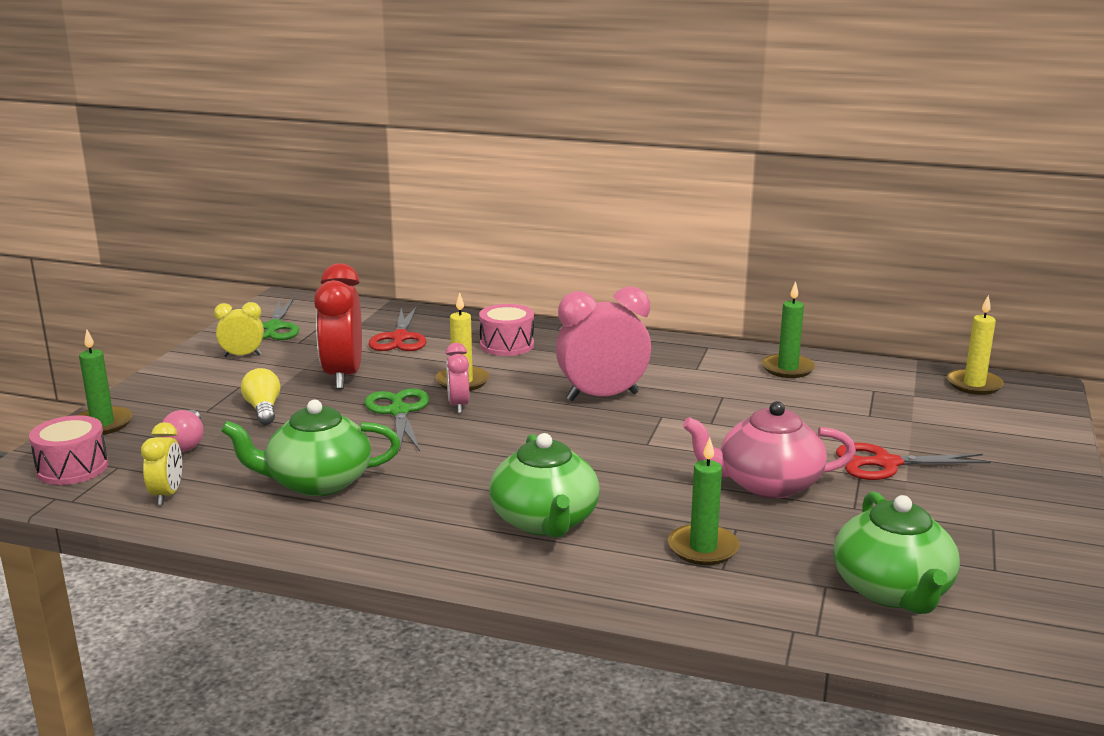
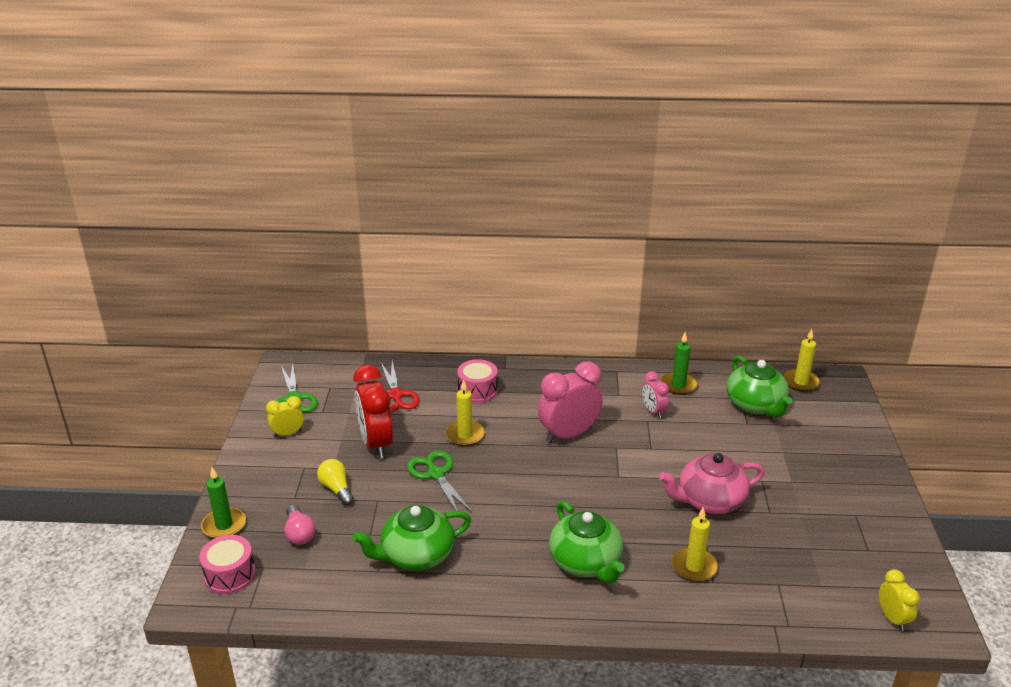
camera: 15 degrees left, 10 degrees up
(167, 495) = (316, 588): yellow clock -> yellow clock (892, 618)
(458, 405) = (474, 460): pink clock -> pink clock (653, 411)
(703, 548) = (694, 567): green candle -> yellow candle
(886, 463) = (774, 468): red scissors -> none
(892, 591) = (818, 580): green teapot -> green teapot (755, 405)

